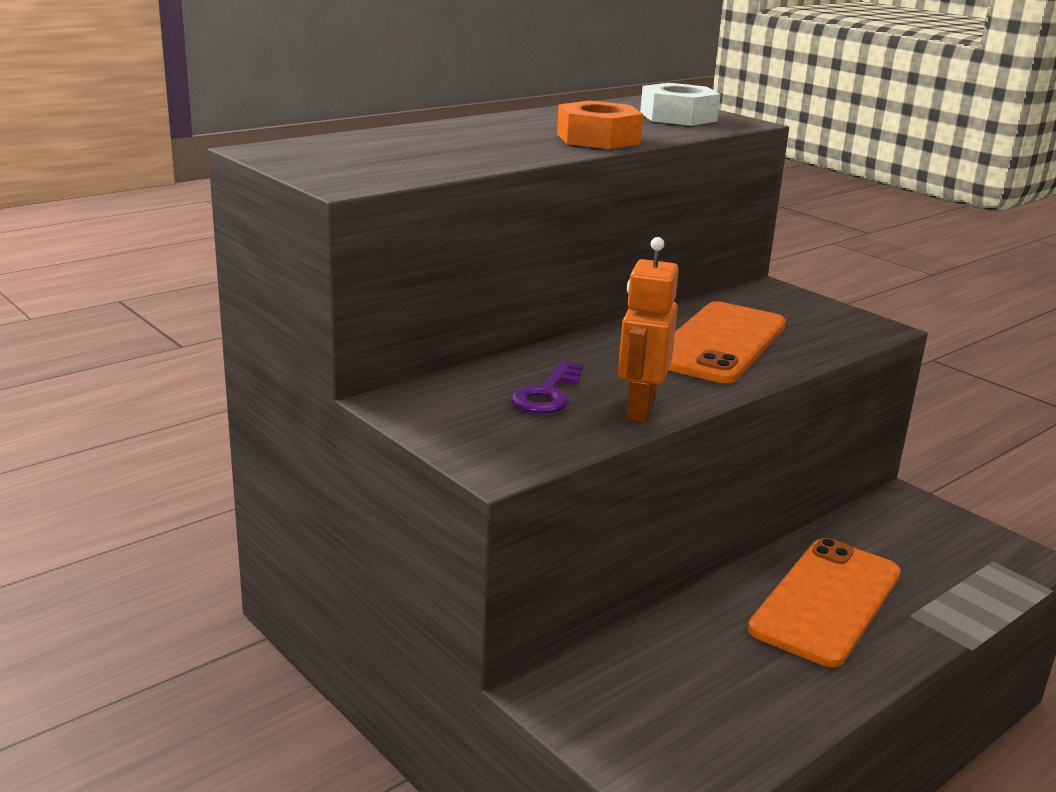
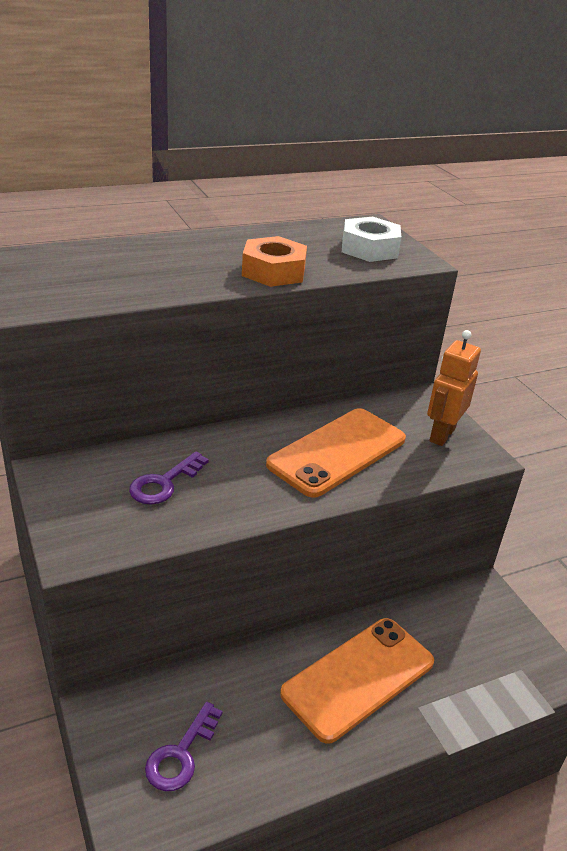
camera: 15 degrees right, 10 degrees up
(640, 409) = (222, 513): orange robot -> orange robot (441, 435)
(676, 712) = (181, 754): none -> purple key

